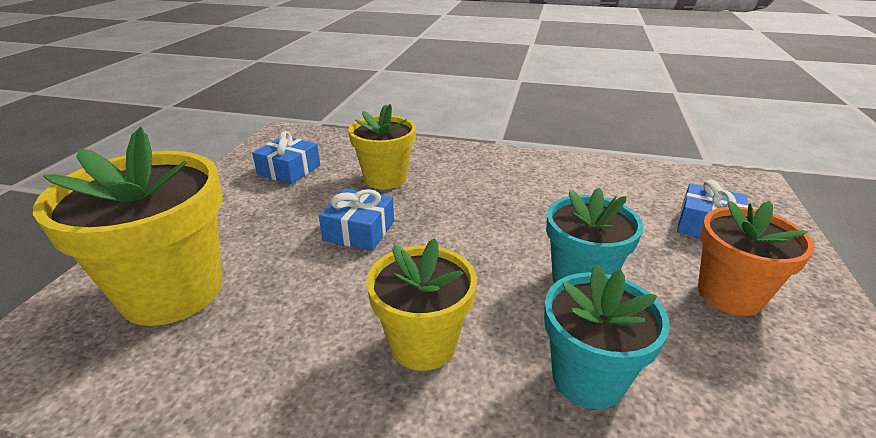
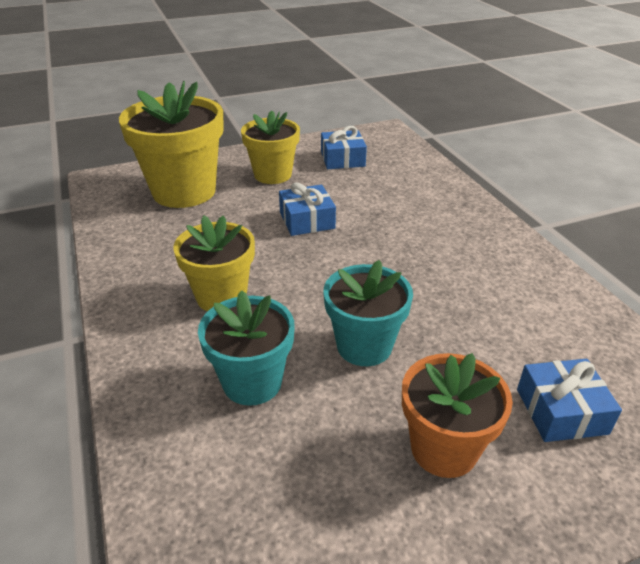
camera: 55 degrees right, 5 degrees up
(385, 178) = (386, 199): yellow flower pot -> yellow flower pot (273, 175)

